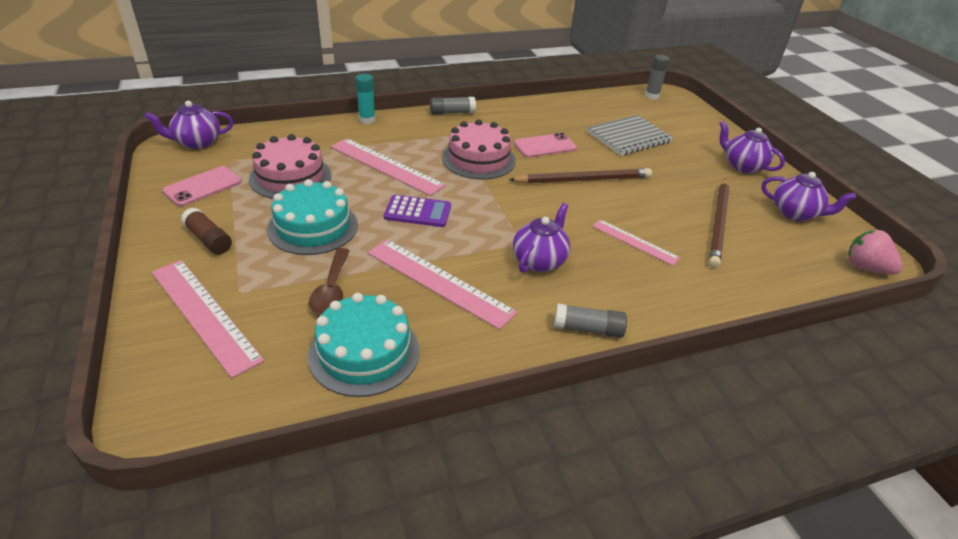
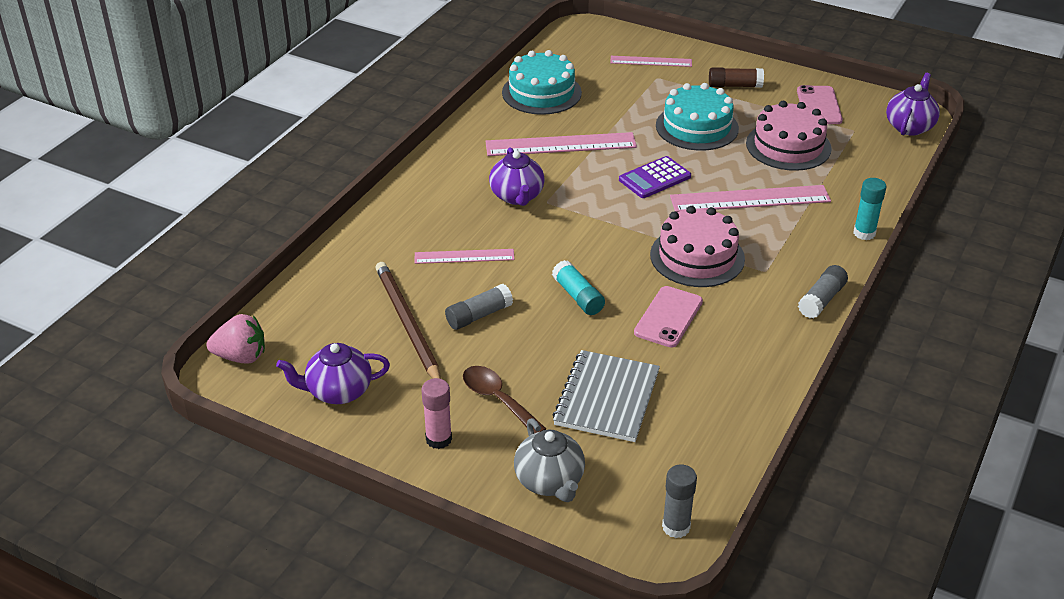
camera: 140 degrees right, 0 degrees up
(204, 314) = (651, 61): pink ruler -> pink ruler, size x0.60
(331, 289) = (613, 105): brown spoon -> brown spoon (497, 399)
(583, 180) = (578, 296): brown pencil -> turquoise glue stick
(588, 329) = (432, 172): grey glue stick -> grey glue stick (479, 316)
(695, 128) = (550, 482): none -> grey teapot
(743, 166) = (438, 439): purple teapot -> pink glue stick

